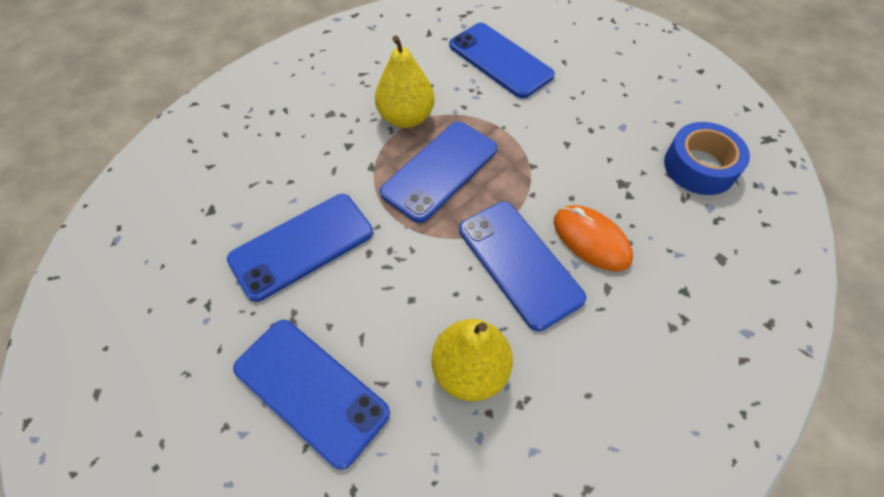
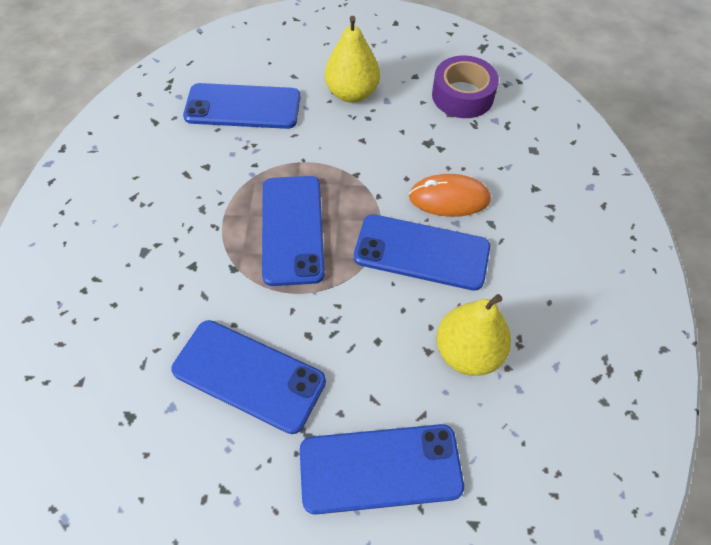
camera: 45 degrees left, 0 degrees up
(302, 246) = (249, 375): blue phone -> blue phone turned 75 degrees counterclockwise
(406, 117) = (217, 207): yellow pear -> yellow pear (352, 93)
(699, 166) = (462, 95): blue tape -> purple tape

